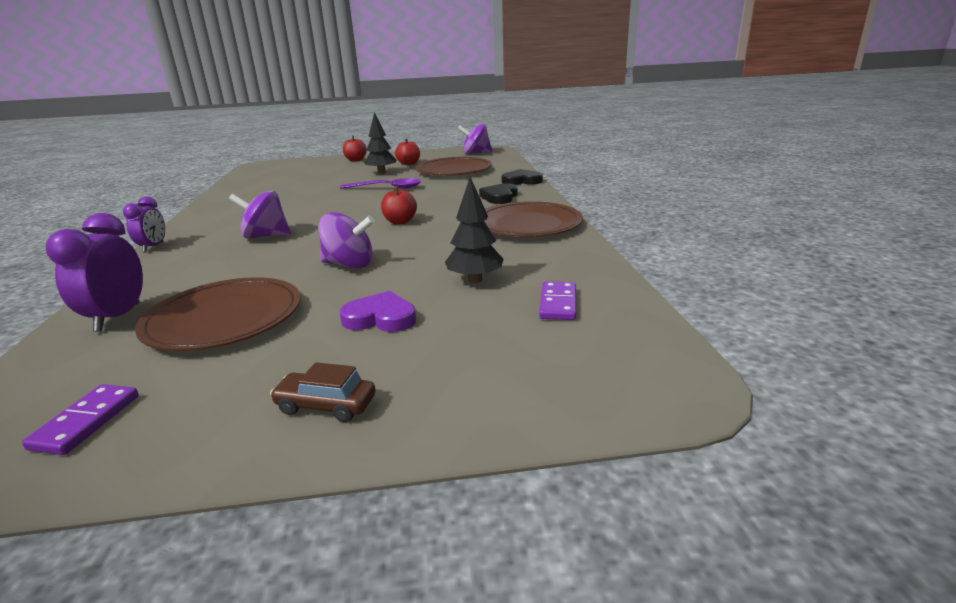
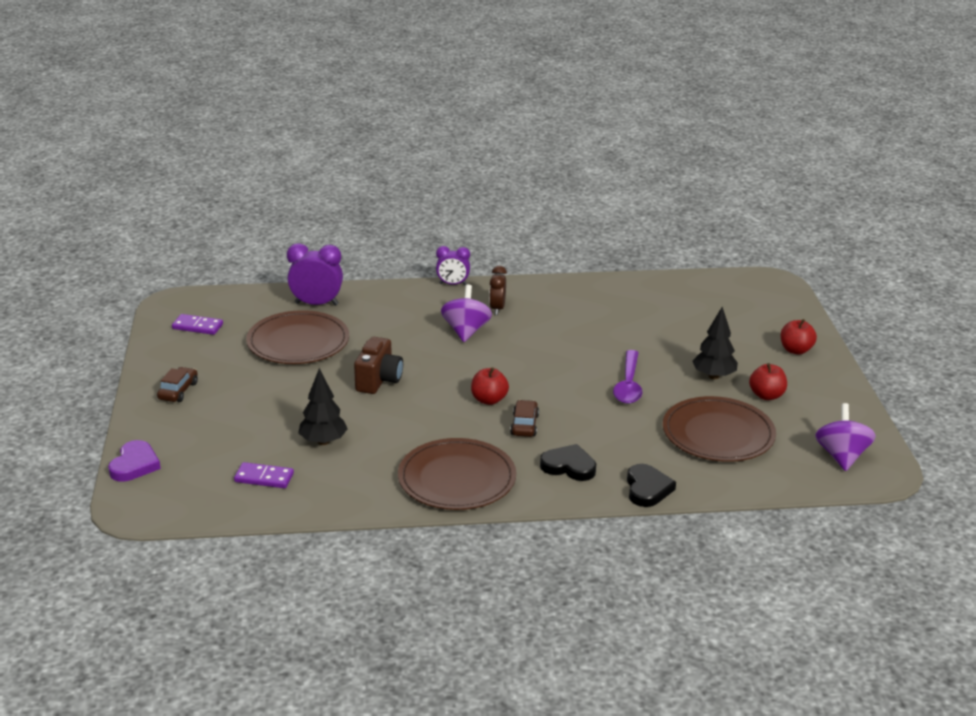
camera: 90 degrees right, 5 degrees up
(229, 227) = (497, 309): none -> brown clock
(349, 264) = (378, 381): purple spinning top -> brown camera
(380, 318) = (273, 401): purple heart -> purple heart (134, 465)
(442, 210) = (524, 425): none -> brown car

